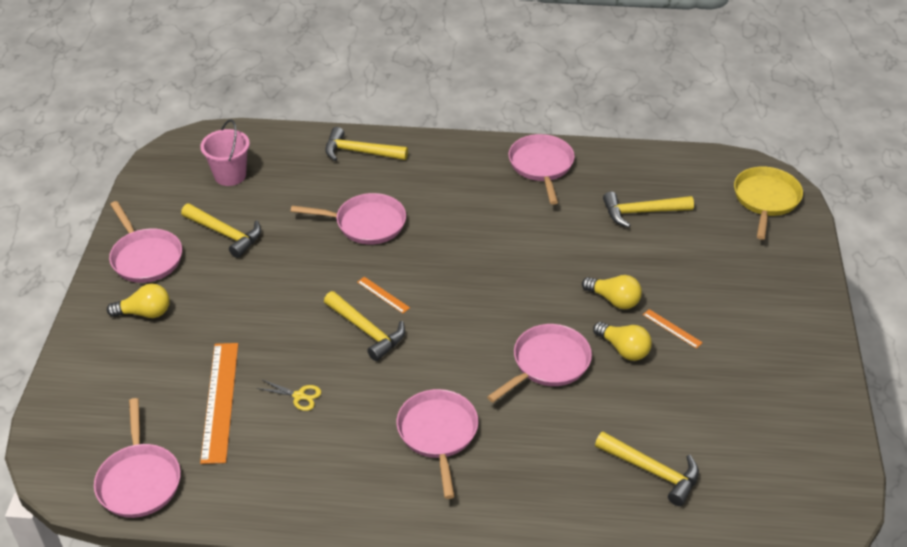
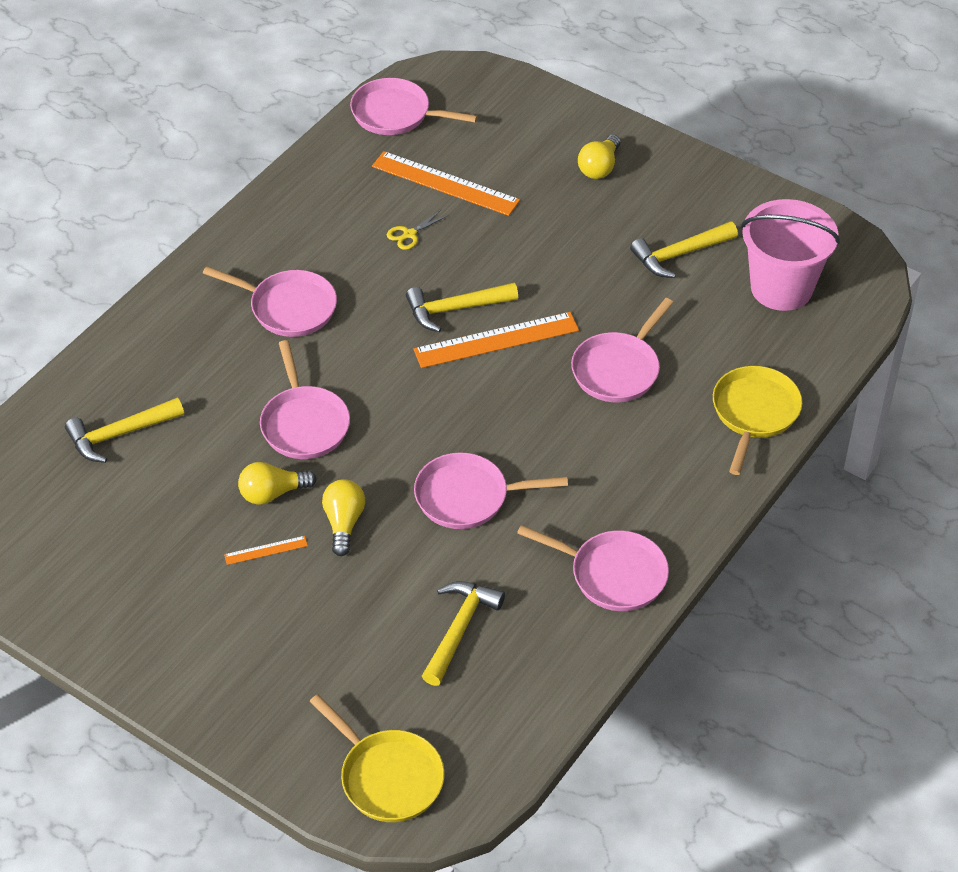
camera: 120 degrees right, 5 degrees up
(145, 257) = (683, 188): pink pan -> pink pan (467, 497)
(230, 175) = (781, 288): pink bucket -> pink bucket, size x1.53
(360, 152) = (754, 413): yellow hammer -> yellow pan
(383, 295) = (496, 340): orange ruler -> orange ruler, size x2.18
(614, 300) = (344, 523): yellow light bulb -> yellow light bulb turned 120 degrees clockwise

